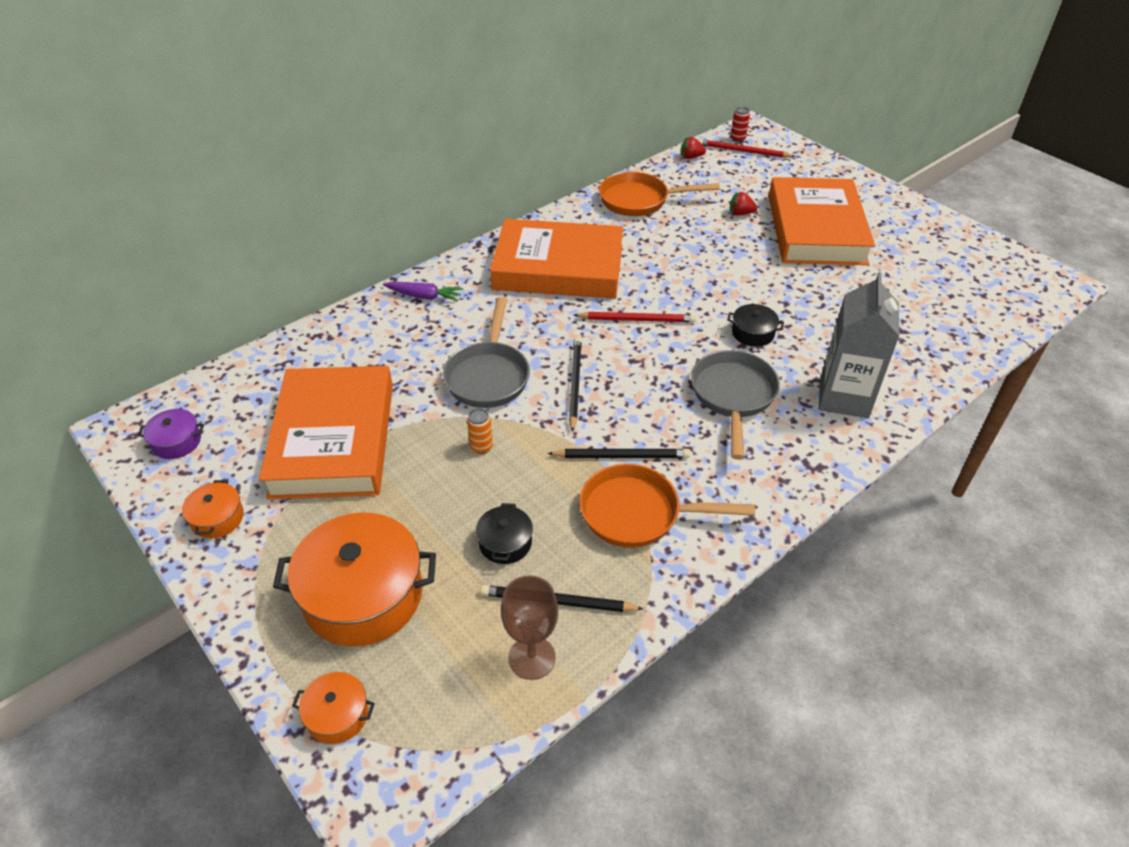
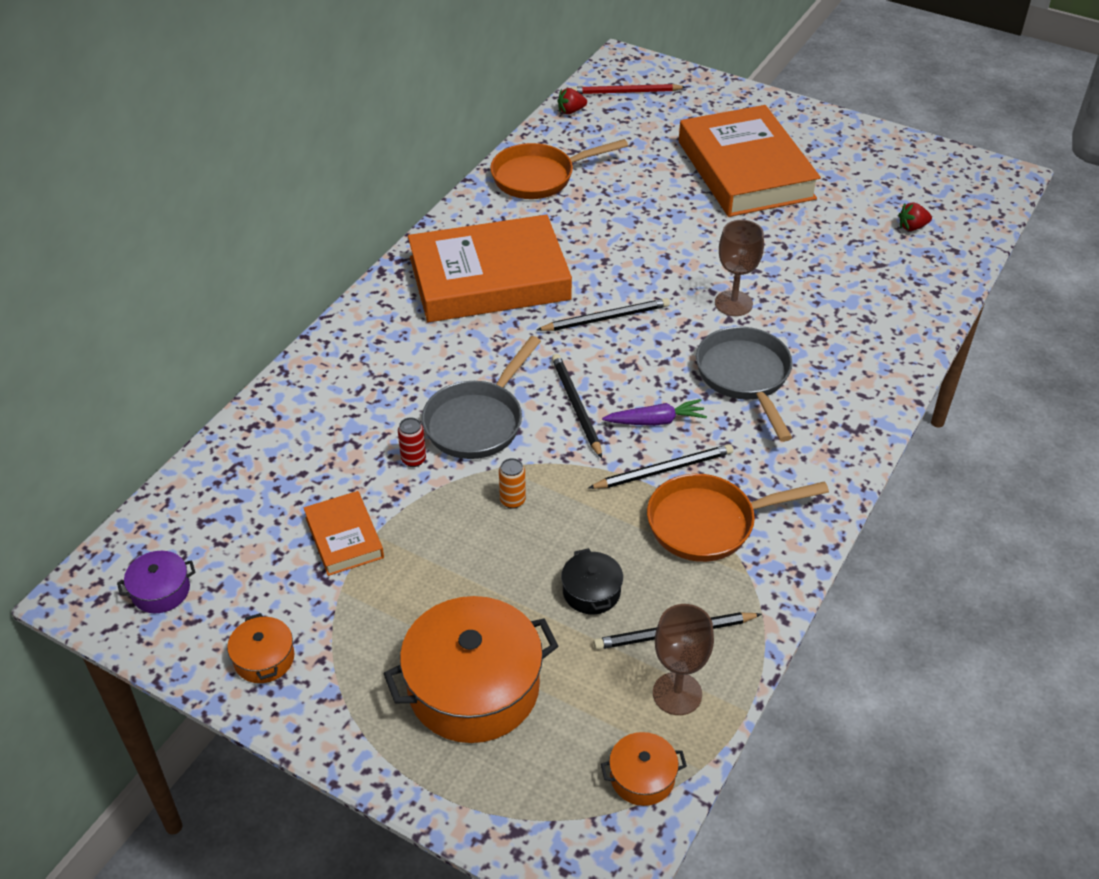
camera: 20 degrees left, 0 degrees up
(333, 439) = (344, 537): orange book -> orange book, size x0.46
(337, 715) = (515, 808): orange pot -> orange pot (642, 777)
(424, 296) = (353, 349): purple carrot -> purple carrot (655, 421)
(488, 376) = (478, 421): grey pan -> grey pan turned 45 degrees clockwise
(637, 319) = (606, 318): red pencil -> black pencil
(737, 139) = (612, 78): red can -> red can (413, 459)
(740, 213) = (657, 168): red strawberry -> red strawberry (912, 227)
(753, 333) = (733, 303): black pot -> brown goblet
(844, 397) = (853, 350): grey carton -> none

